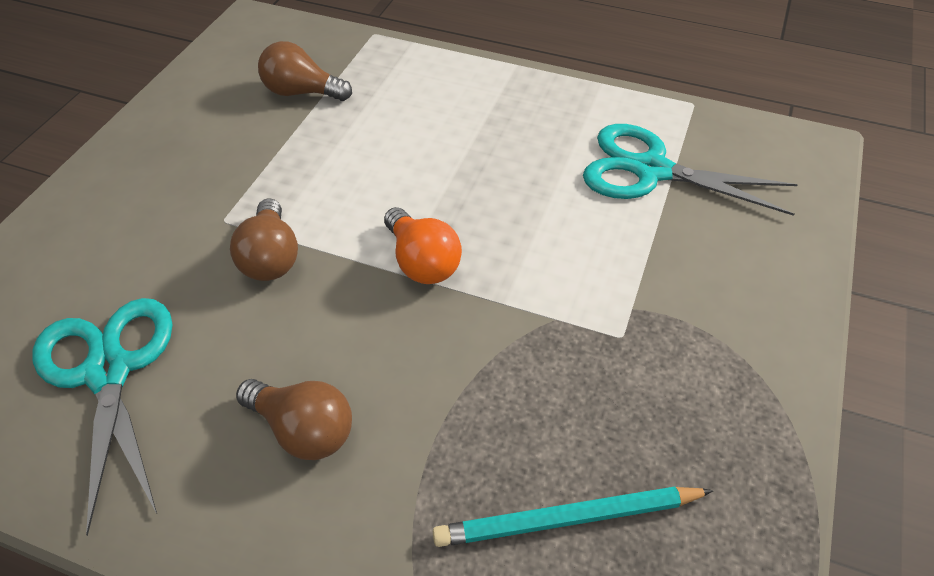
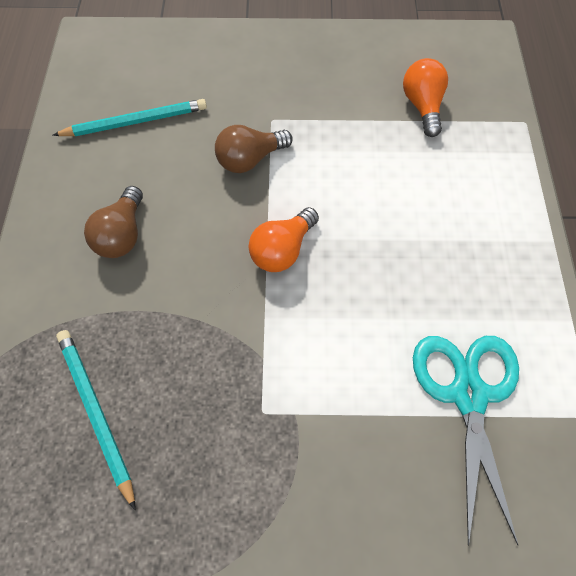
camera: 70 degrees right, 15 degrees up
(108, 371) = (135, 121): turquoise scissors -> turquoise pencil
(301, 92) = (422, 106): brown light bulb -> orange light bulb

